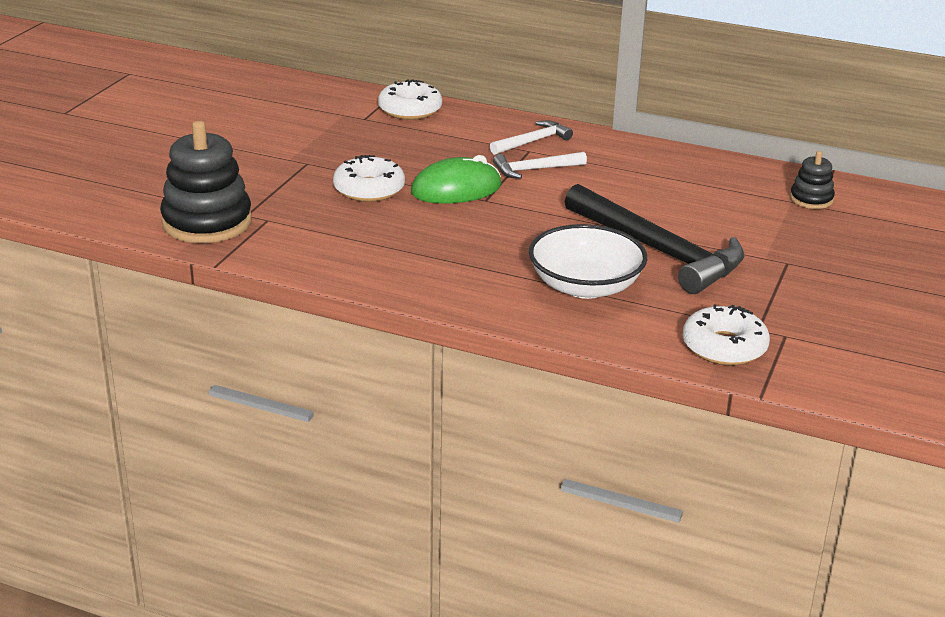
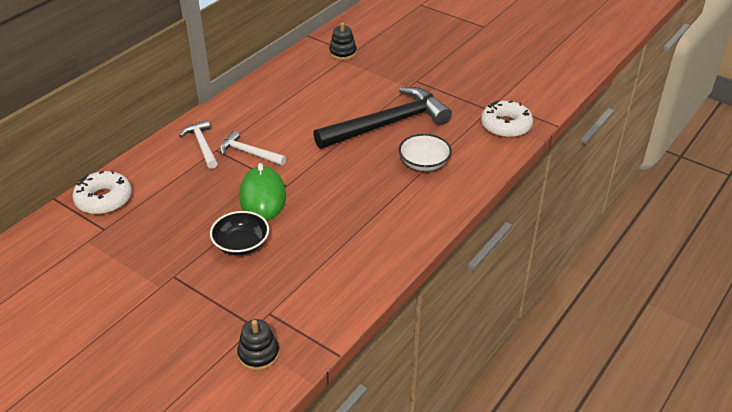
camera: 75 degrees left, 10 degrees up
(207, 222) = (258, 354): black stacking toy -> black stacking toy, size x0.51
(369, 189) = (241, 244): white donut -> black bowl
(534, 170) = (249, 153): white hammer -> white hammer turned 120 degrees clockwise
(585, 286) = (424, 163): white bowl -> white bowl, size x0.66

